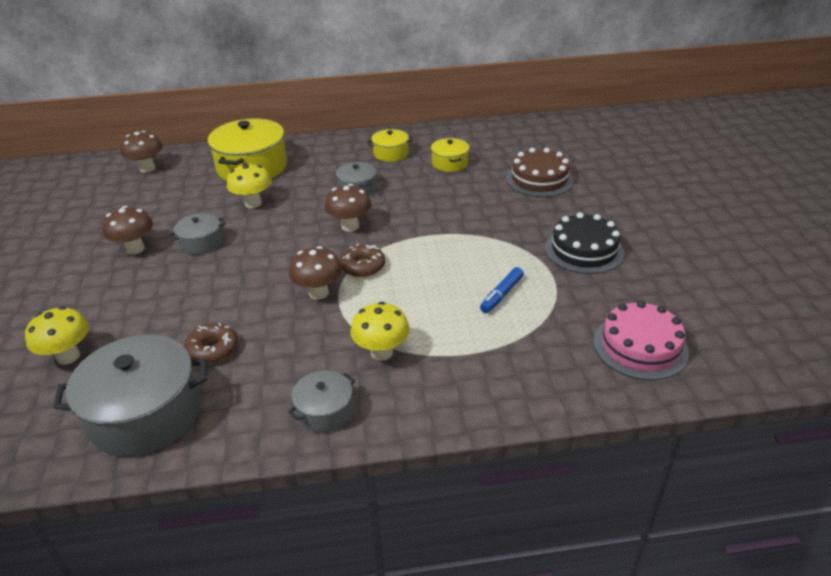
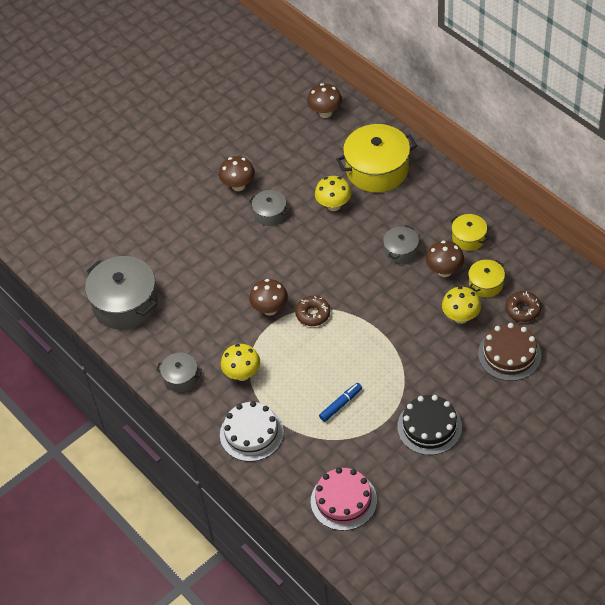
camera: 60 degrees right, 15 degrees up
(68, 356) = (136, 237): yellow mushroom -> yellow mushroom (461, 317)
(213, 349) = (187, 295): brown donut -> brown donut (523, 310)
(350, 226) = (351, 278): brown mushroom -> brown mushroom (444, 271)
(477, 382) = (251, 433): none -> white cake
(501, 295) = (341, 404): blue marker -> blue marker turned 135 degrees clockwise

